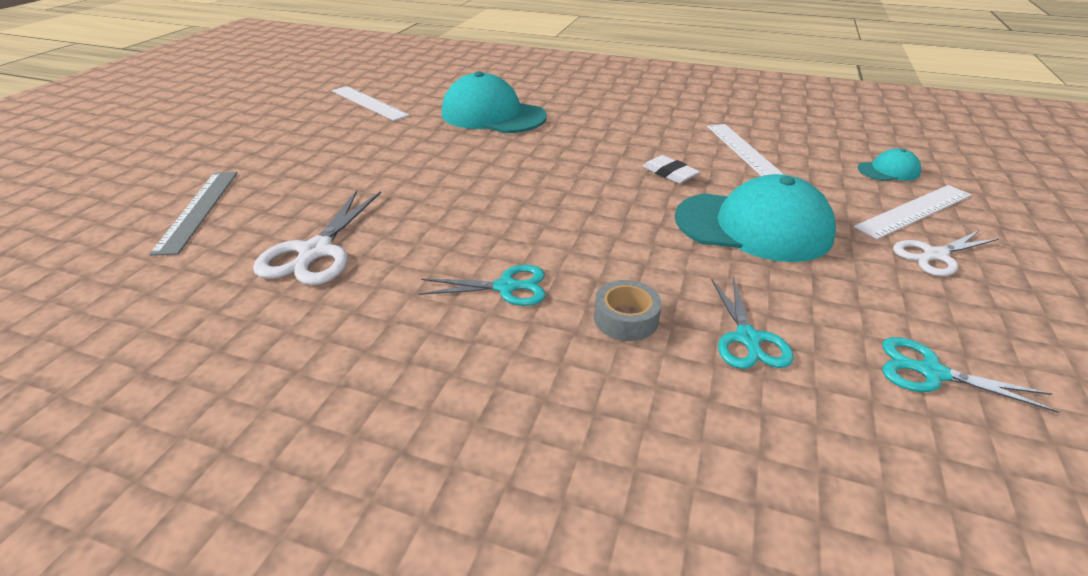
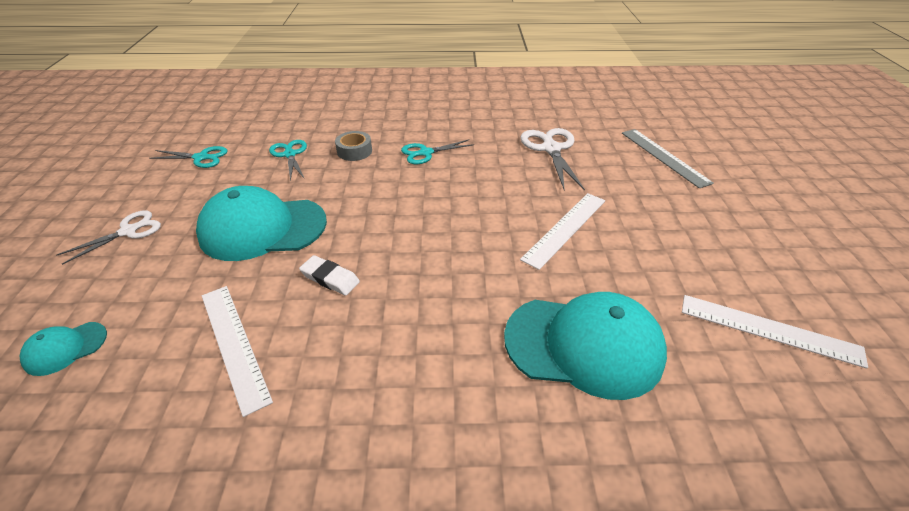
camera: 160 degrees right, 5 degrees up
(914, 211) = (98, 280): white ruler -> white ruler (565, 229)

